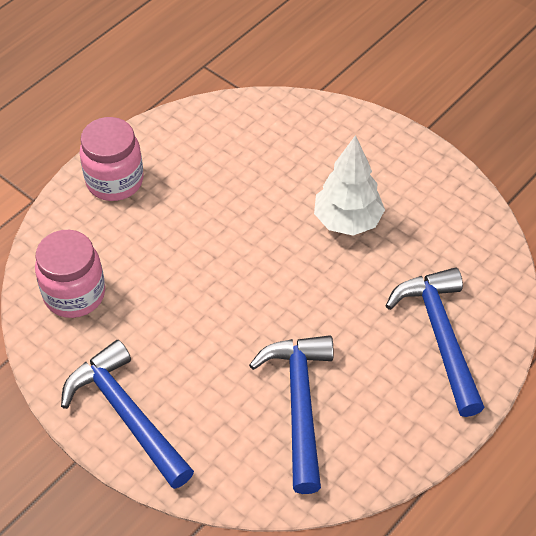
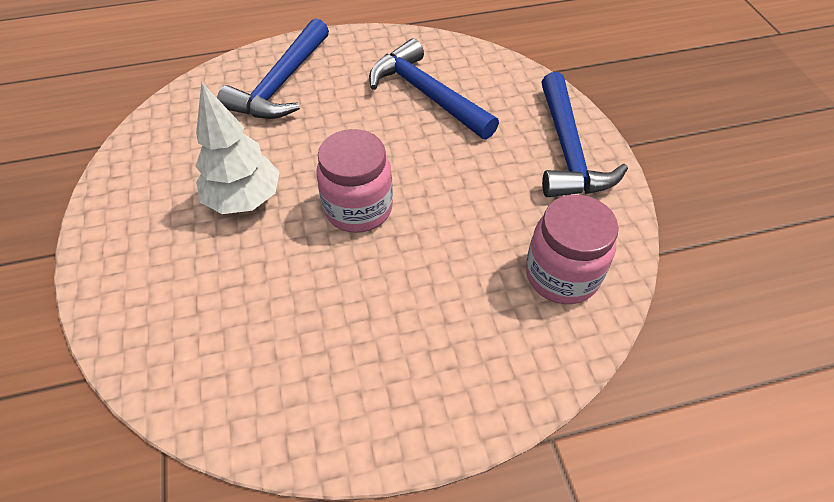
camera: 145 degrees left, 0 degrees up
(114, 181) = (434, 394): pink jar -> pink jar (358, 208)
(299, 404) = (426, 94): blue hammer -> blue hammer turned 105 degrees clockwise

